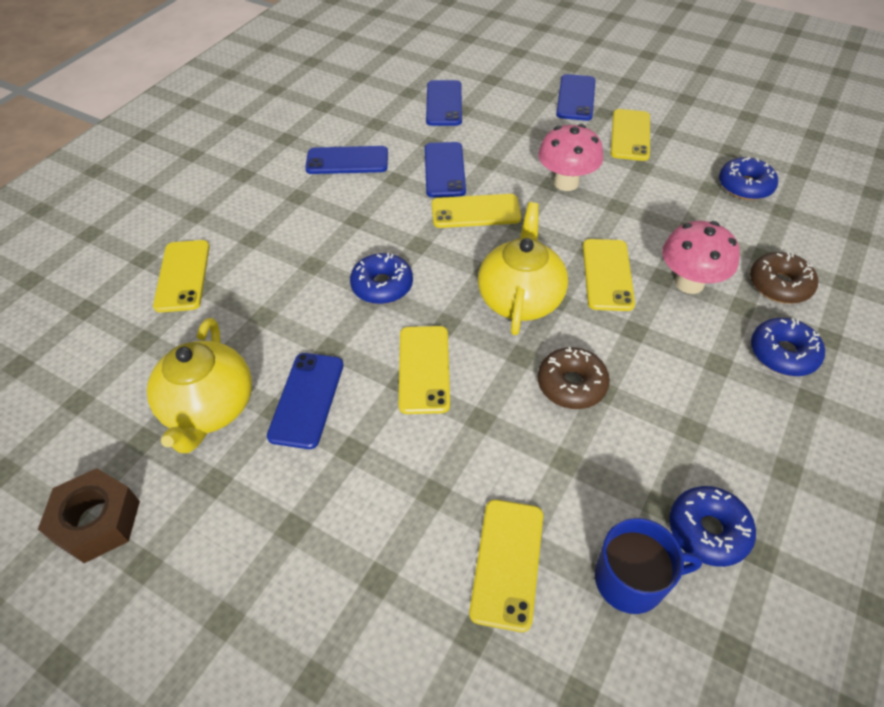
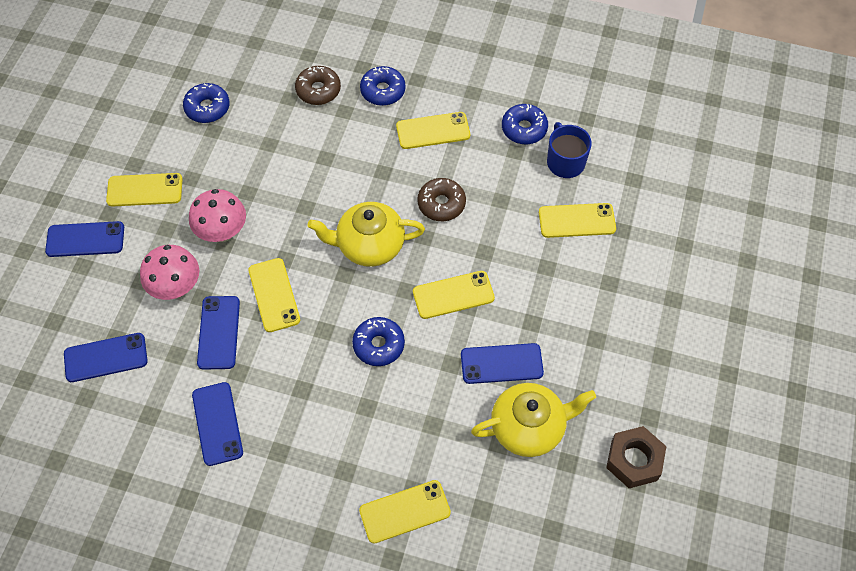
camera: 105 degrees left, 10 degrees up
(444, 170) = (219, 332): blue phone -> blue phone turned 75 degrees counterclockwise
(607, 274) = (331, 192): yellow phone -> yellow phone (433, 131)
(689, 283) = (328, 142): pink mushroom -> pink mushroom (176, 287)

